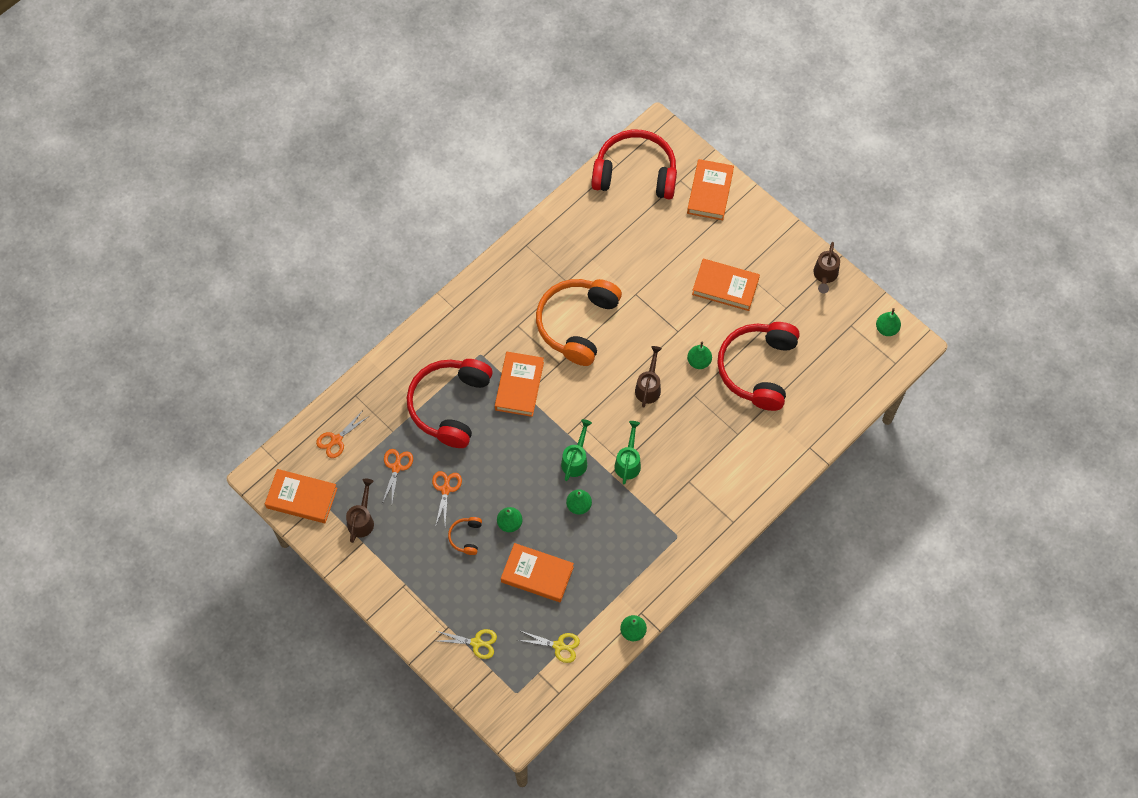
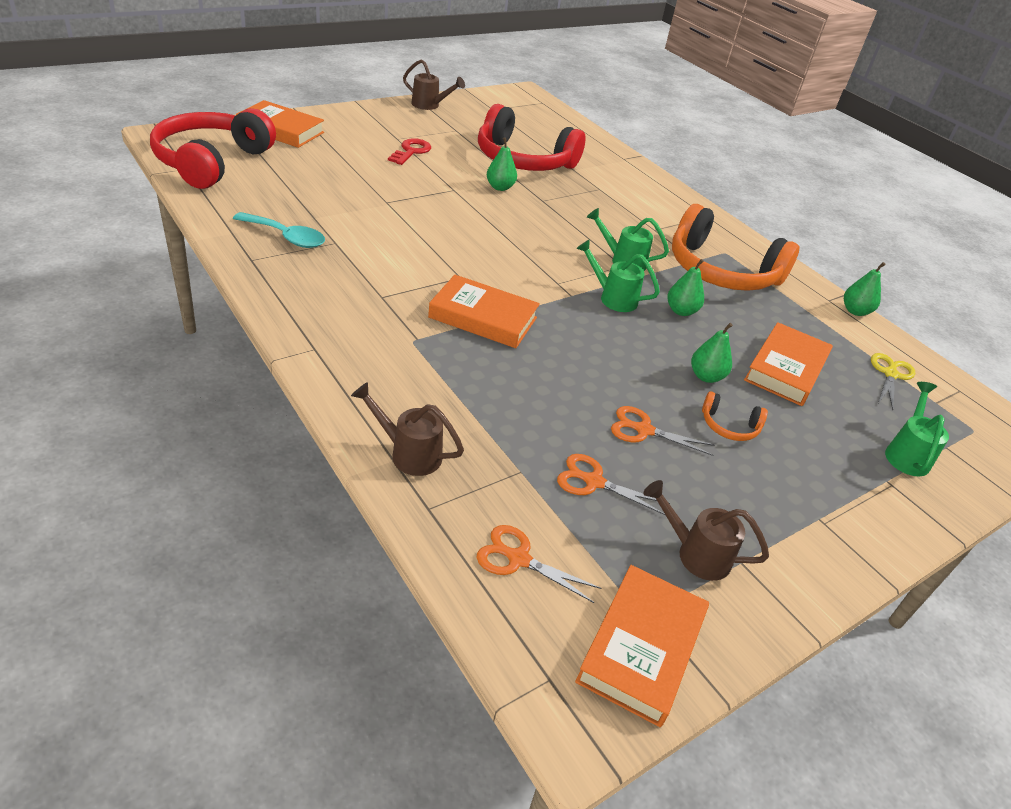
camera: 85 degrees left, 25 degrees down
(336, 440) = (518, 559): orange scissors -> orange scissors turned 150 degrees clockwise
(450, 405) = (492, 392): red headphones -> none
(476, 643) = (907, 454): yellow scissors -> green watering can
(560, 253) = (286, 237): none -> turquoise spoon
(577, 324) = (407, 250): orange headphones -> orange headphones (721, 271)
(648, 387) = (521, 224): brown watering can -> brown watering can (408, 453)
(725, 287) = (411, 151): orange book -> red key
(886, 329) = (504, 97): green pear -> none

